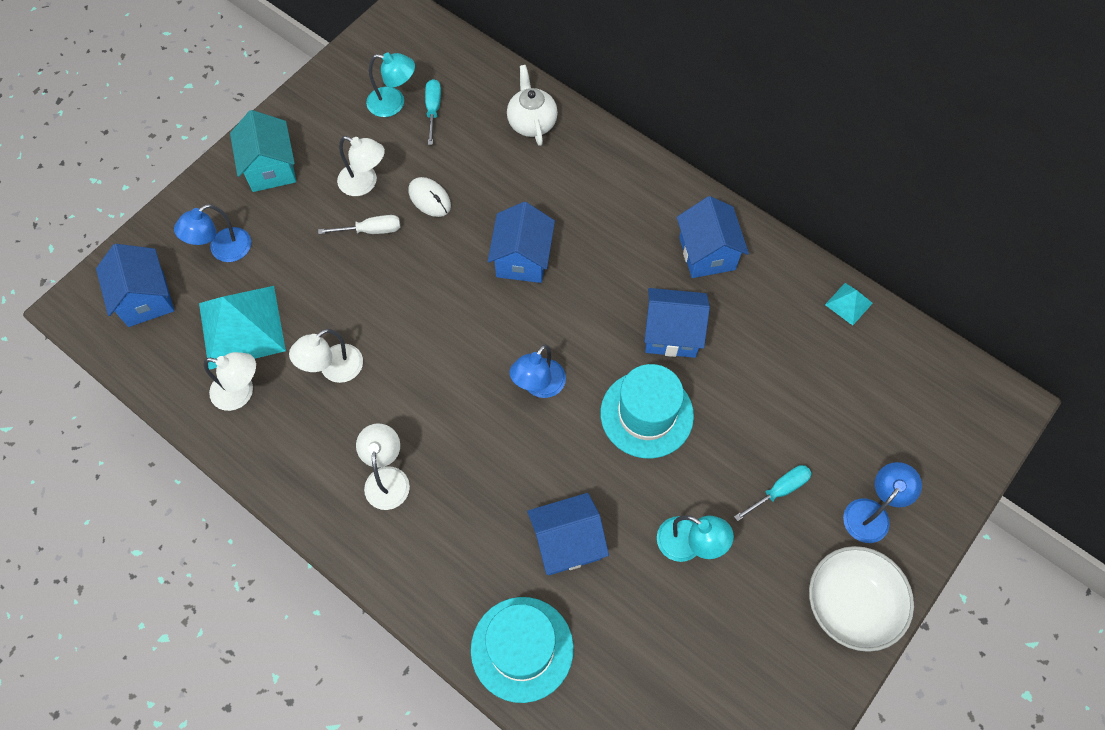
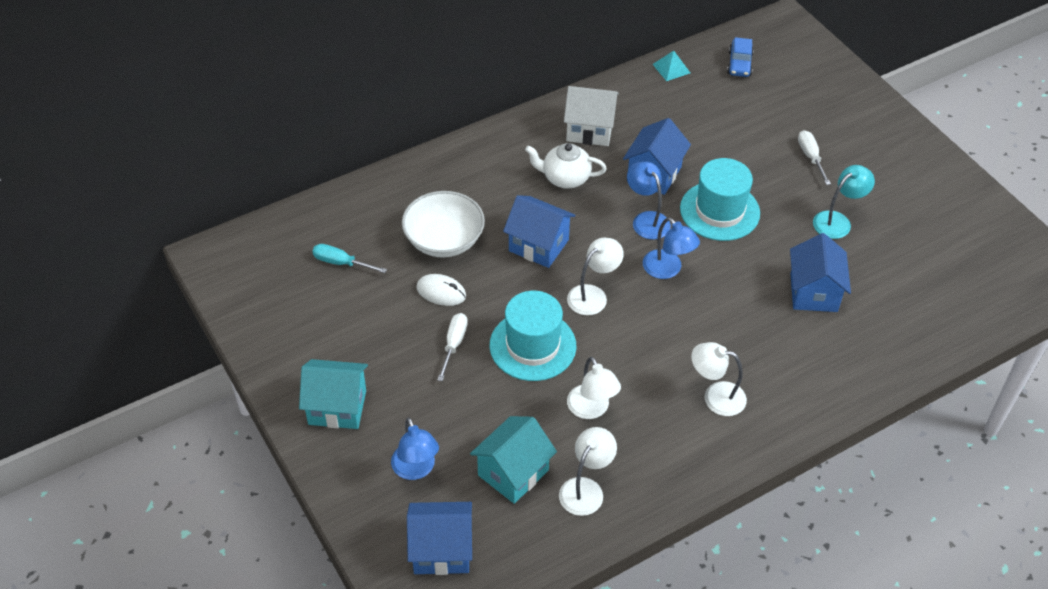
camera: 70 degrees left, 15 degrees down
(241, 327) = (513, 473): turquoise pyramid -> turquoise house
(365, 183) = (397, 336): white lamp -> white lamp (593, 295)
(394, 103) = (315, 290): turquoise lamp -> none
(429, 198) = (441, 292): white mouse -> white mouse turned 45 degrees clockwise
(522, 649) = (894, 346): turquoise hat -> turquoise hat (532, 346)
(532, 122) = (397, 198): white teapot -> white teapot (565, 178)
(707, 253) = (589, 130): blue house -> white house
(779, 490) = (810, 157): turquoise screwdriver -> white screwdriver
(851, 604) = (909, 150): white bowl -> white bowl (444, 240)
(871, 513) = (844, 115): blue lamp -> blue lamp (646, 220)
(898, 373) = (739, 64): none -> blue car

